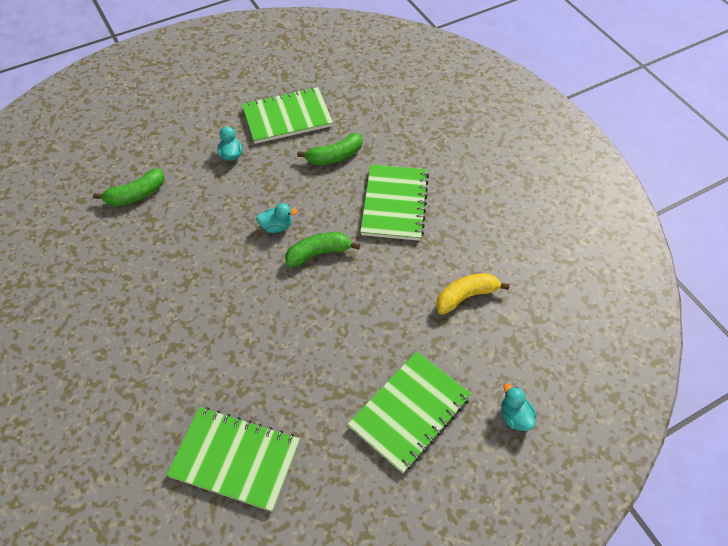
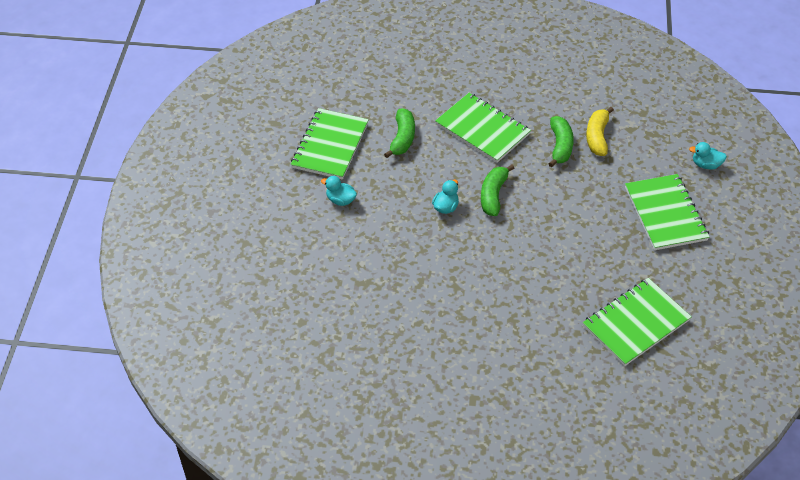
camera: 55 degrees left, 5 degrees down
(136, 195) = (330, 281): green banana -> green banana (560, 146)

